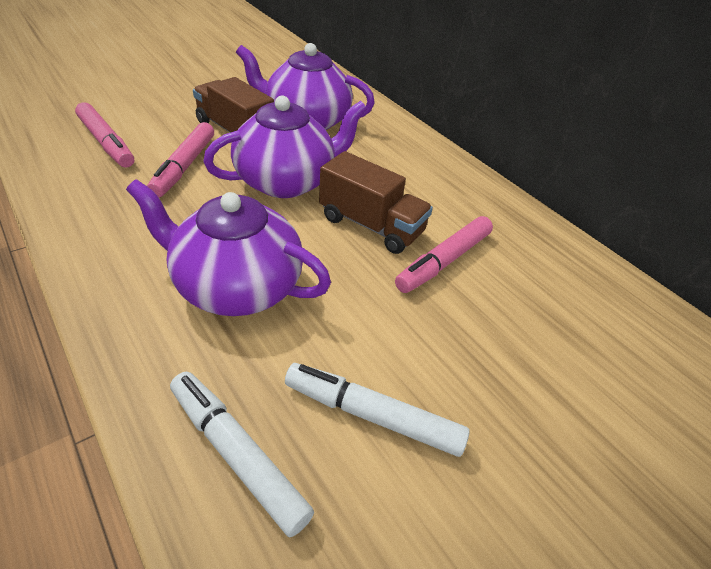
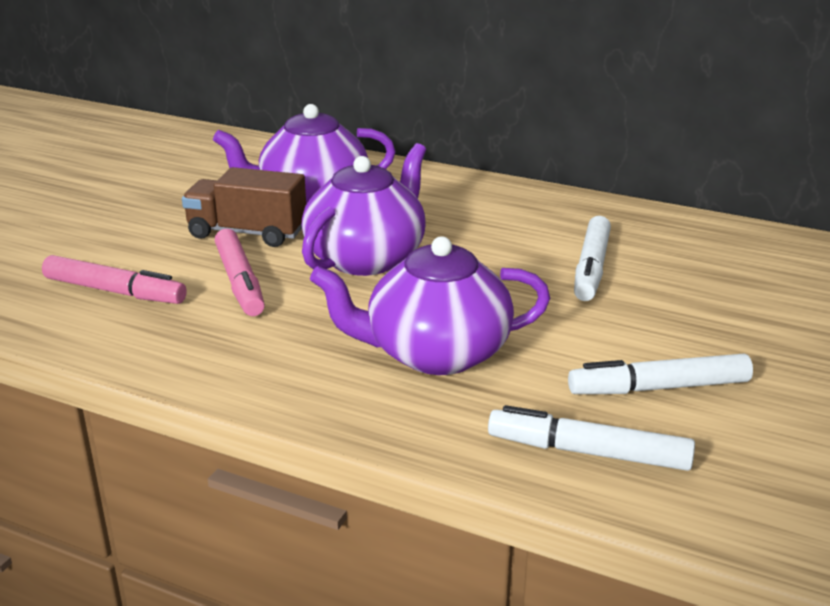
camera: 25 degrees left, 15 degrees down
(371, 225) = (495, 264): brown truck -> none
(444, 261) = (591, 268): pink marker -> white marker

